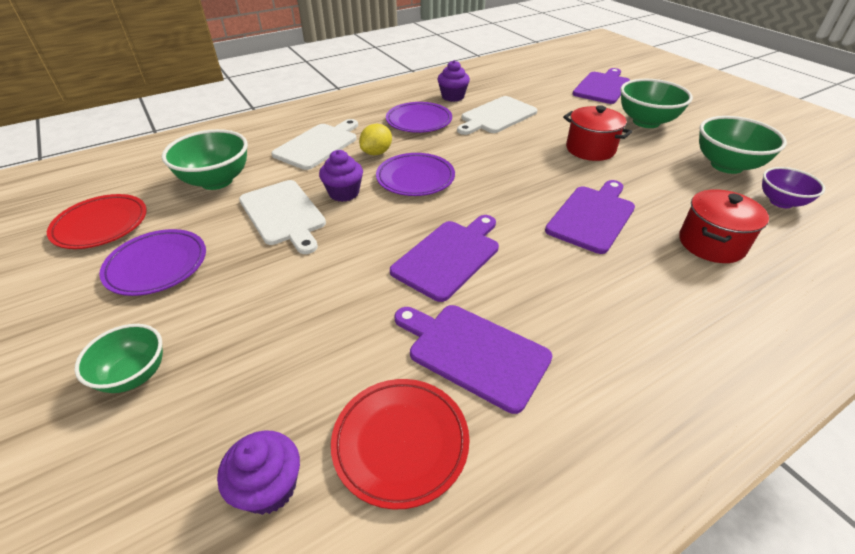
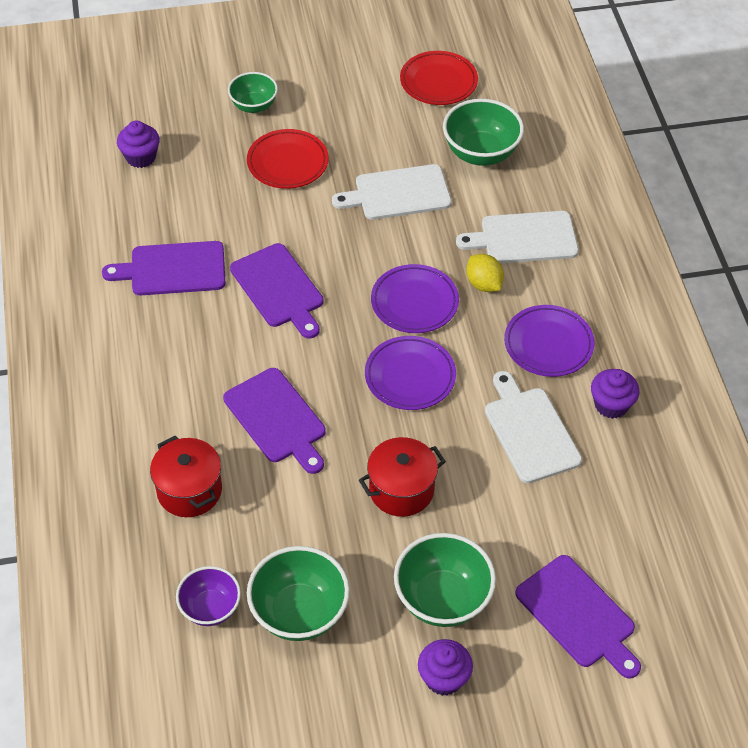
camera: 110 degrees right, 10 degrees up
(157, 265) = (363, 114): purple plate -> purple plate (410, 376)
(318, 145) = (524, 238): white cutting board -> white cutting board turned 120 degrees clockwise
(344, 193) = (413, 241): purple cupcake -> purple cupcake (443, 678)
(400, 442) = (132, 214): red plate -> red plate (287, 162)
(474, 353) = (173, 269): purple cutting board -> purple cutting board turned 150 degrees counterclockwise

